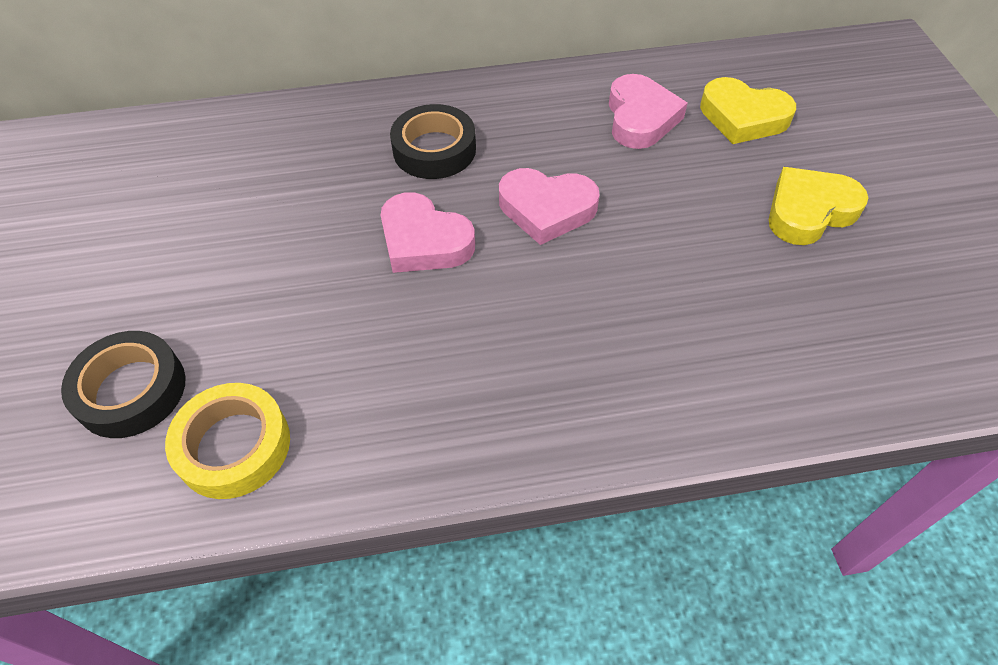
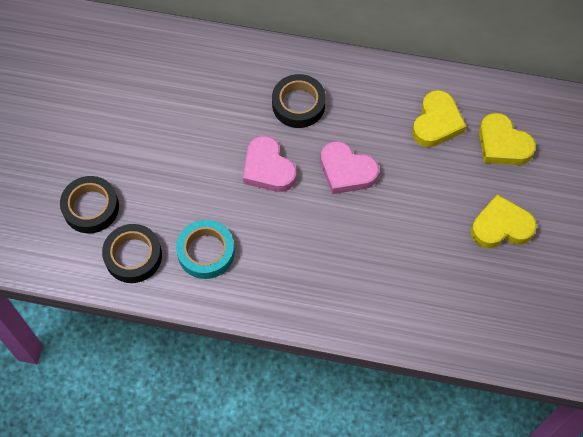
camera: 20 degrees right, 10 degrees up
(234, 446) = (133, 256): yellow tape -> black tape
(368, 394) = (206, 252): none -> turquoise tape
(640, 118) = (436, 123): pink heart -> yellow heart

